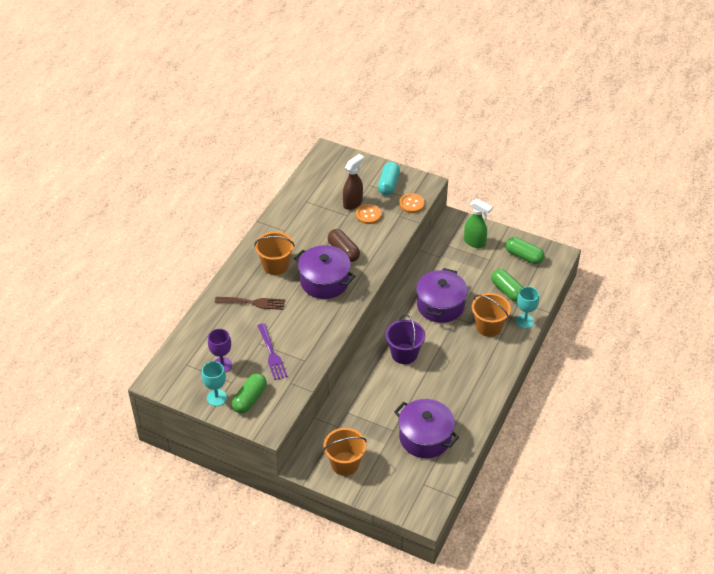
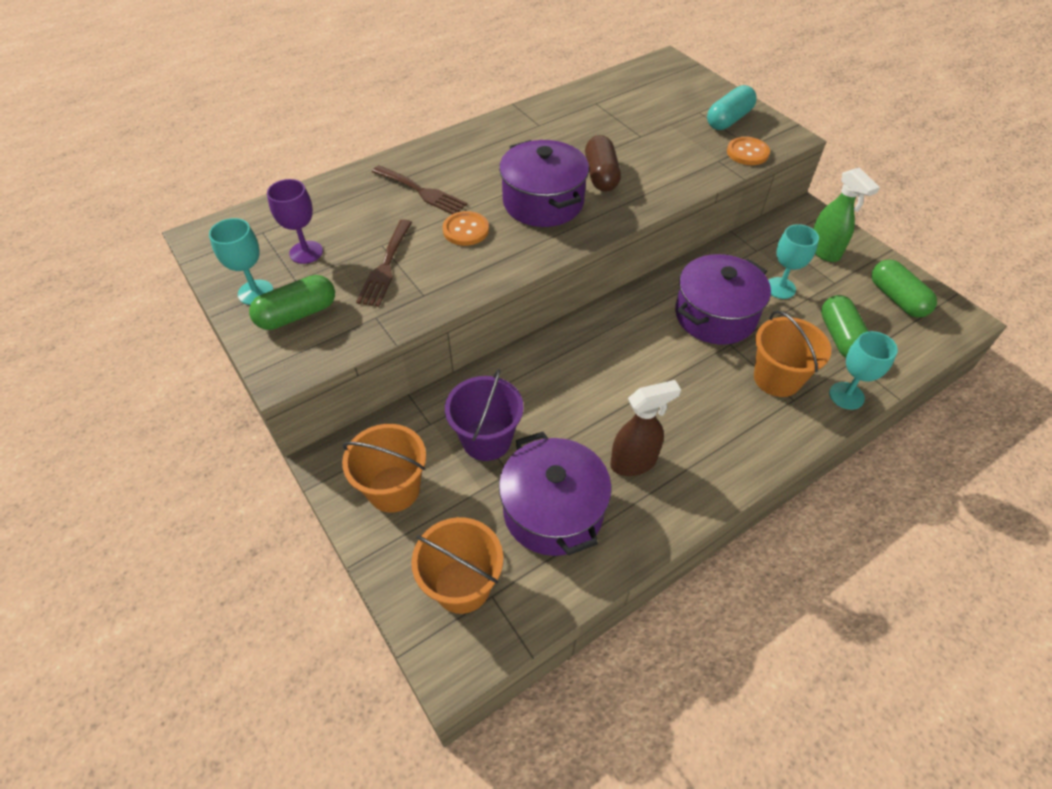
camera: 30 degrees right, 5 degrees up
(272, 354) = (386, 266): purple fork -> brown fork
(275, 265) = (492, 159): orange bucket -> orange bucket (462, 585)
(353, 203) = (660, 124): brown spray bottle -> brown spray bottle (634, 462)
(368, 215) = (672, 145): orange button -> orange button (466, 230)
(404, 354) = (611, 361): purple bucket -> purple bucket (486, 439)
(464, 275) = (780, 288): none -> turquoise goblet

